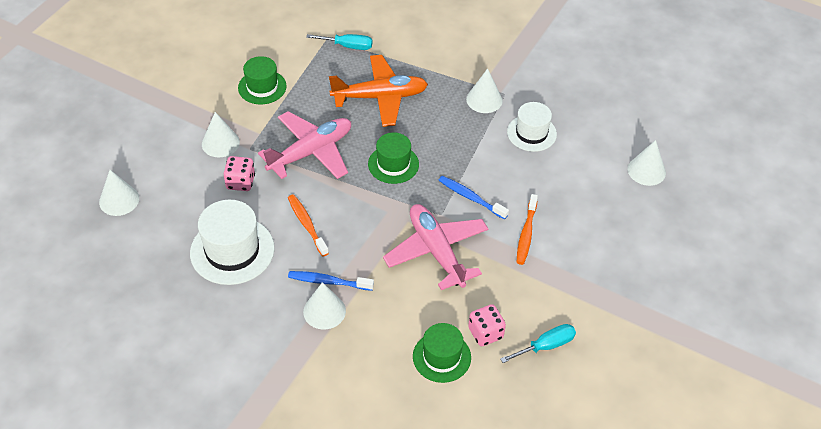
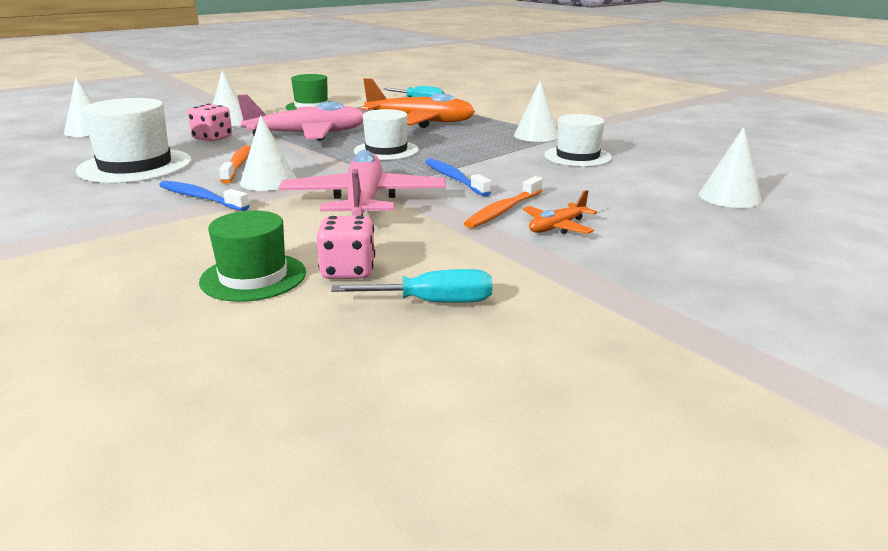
camera: 25 degrees right, 25 degrees down
(324, 311) = (161, 214): white cone -> white cone (268, 181)
(393, 164) = (386, 150): green hat -> white hat
(567, 245) = (557, 227): none -> orange plane

